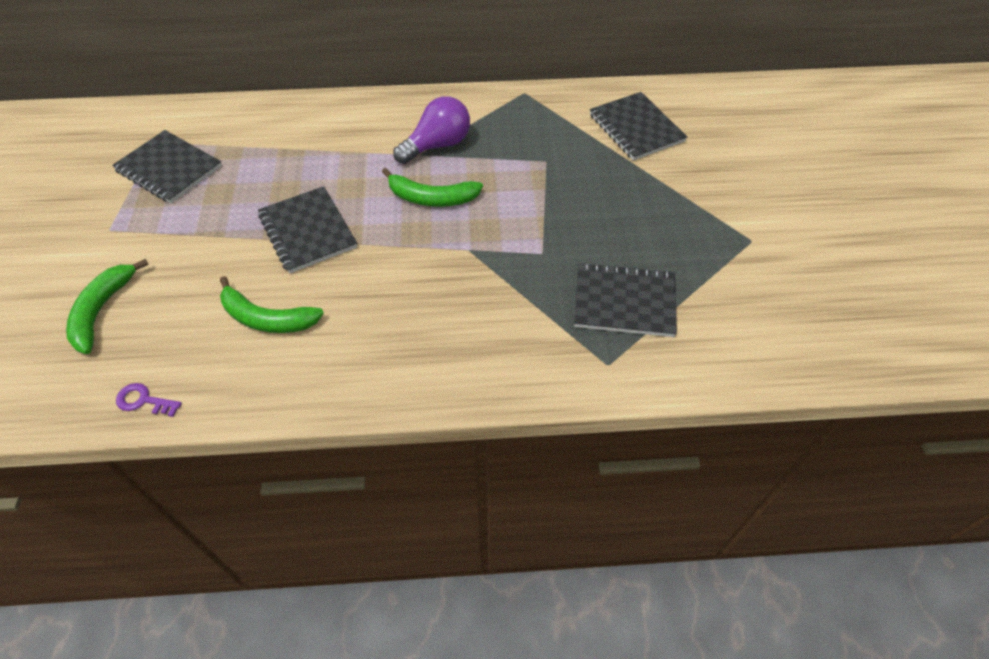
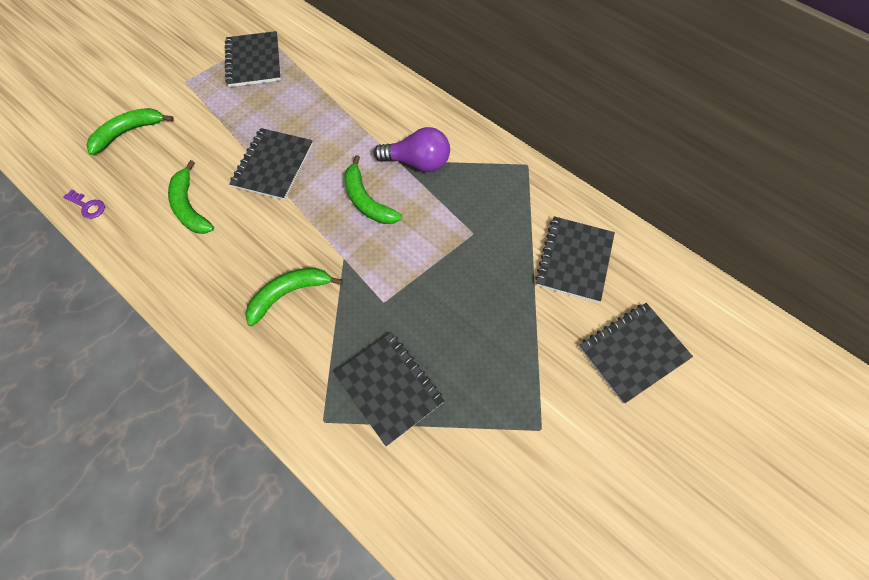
camera: 45 degrees right, 10 degrees up
(144, 400) = (88, 206): purple key -> purple key turned 150 degrees clockwise
(457, 307) = (289, 294): none -> green banana
(742, 154) = (633, 352): none -> black notebook

